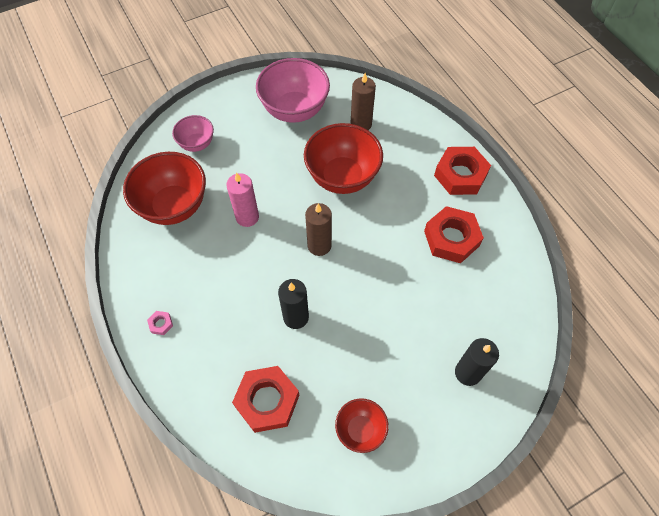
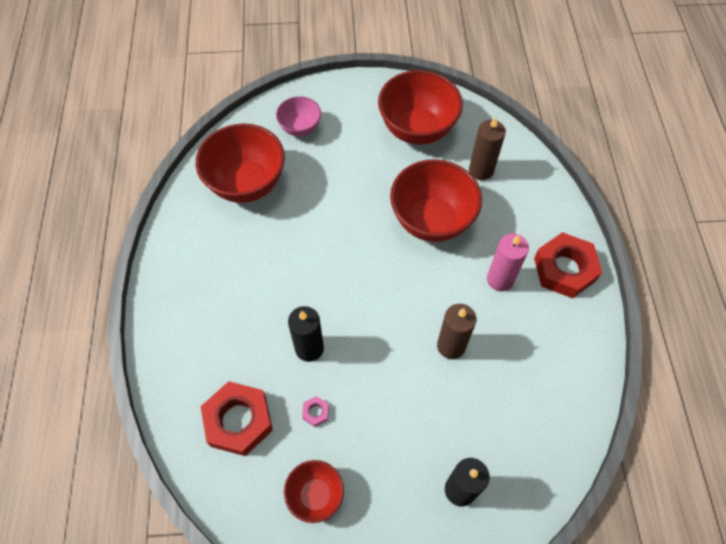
camera: 25 degrees right, 0 degrees up
(161, 324) = (177, 297): pink nut -> pink nut (315, 412)
(247, 217) = (312, 224): pink candle -> pink candle (500, 279)
(294, 110) = (417, 129): pink bowl -> red bowl
(319, 245) = (370, 283): brown candle -> brown candle (451, 346)
(451, 238) = (518, 335): red nut -> none

